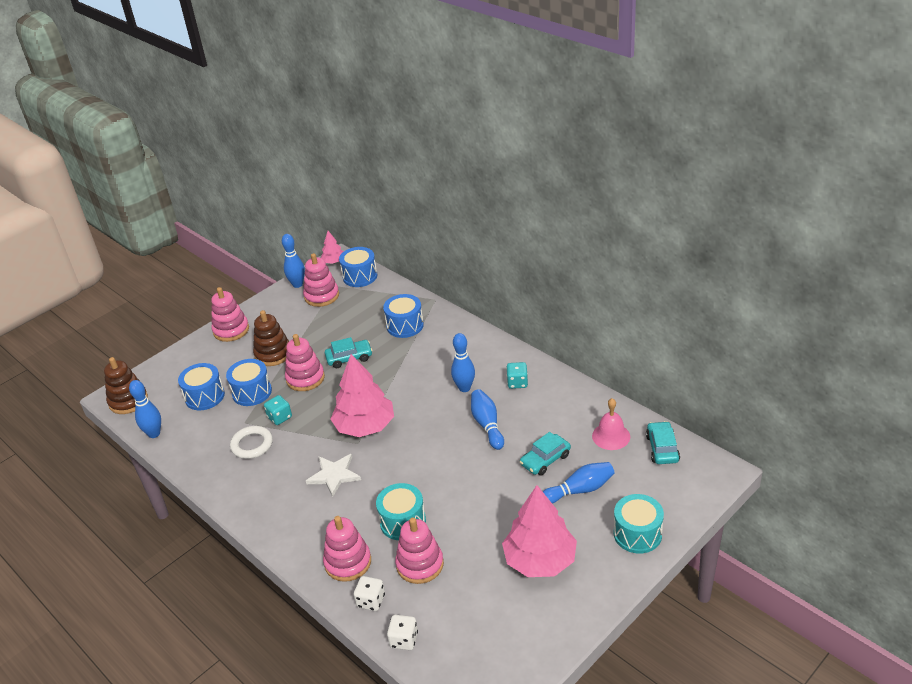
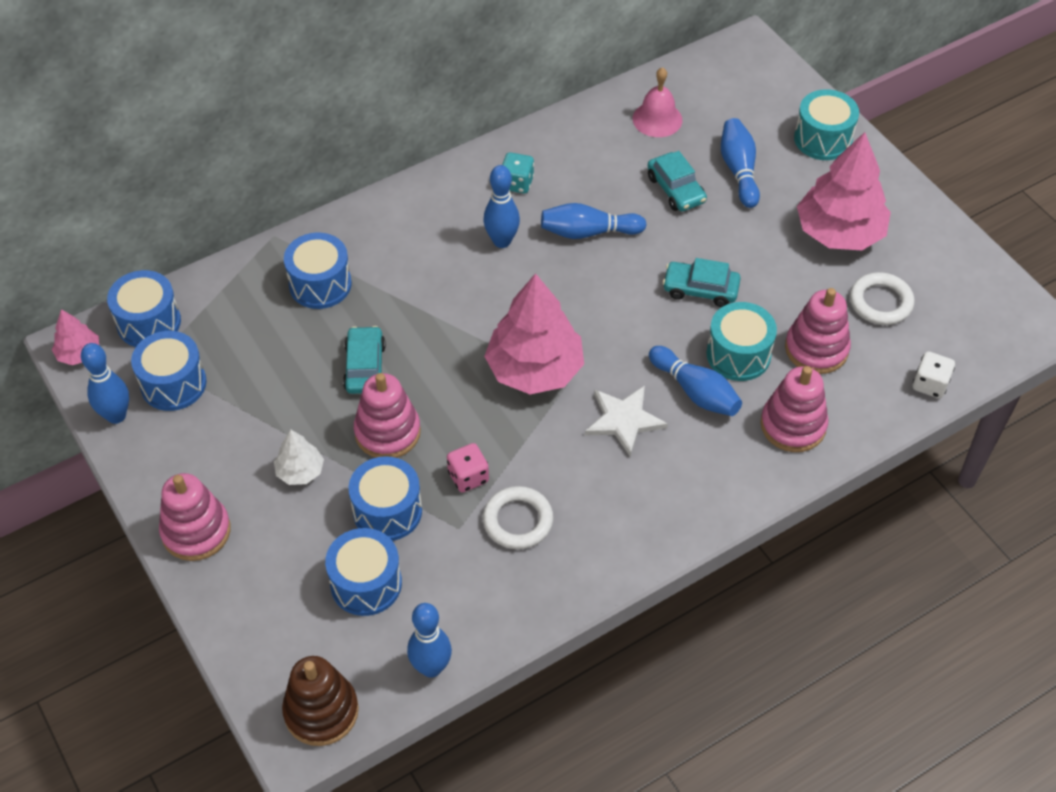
camera: 80 degrees left, 15 degrees up
(273, 354) = (300, 471): brown stacking toy -> white tree
(279, 417) = (468, 477): turquoise dice -> pink dice
(321, 296) = (173, 384): pink stacking toy -> blue drum
(365, 505) = (695, 391): none -> blue bowling pin
(371, 601) = (863, 409): white dice -> none
(477, 597) = (880, 302): none -> white ring
(662, 448) = (695, 81): turquoise car -> turquoise car (700, 289)

